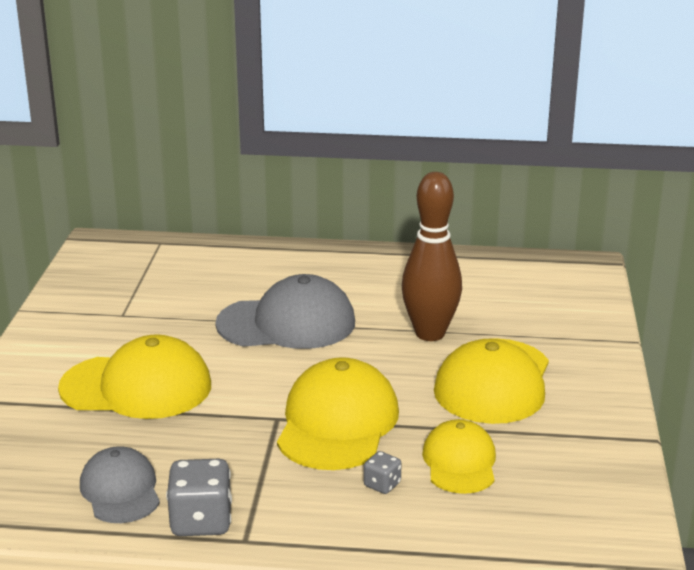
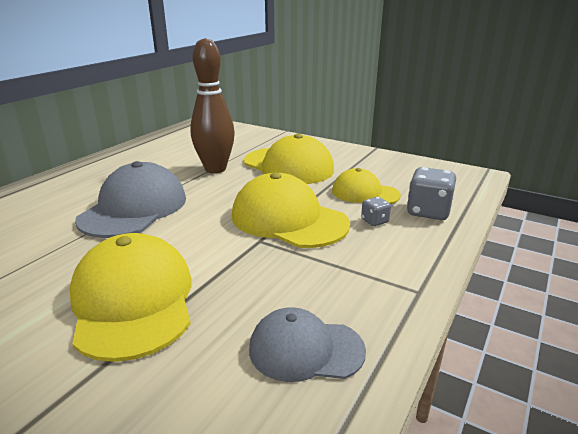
camera: 65 degrees left, 0 degrees up
(137, 387) = (133, 300): yellow cap -> yellow cap turned 45 degrees counterclockwise
(201, 521) = (383, 308): grey dice -> grey dice (428, 212)

